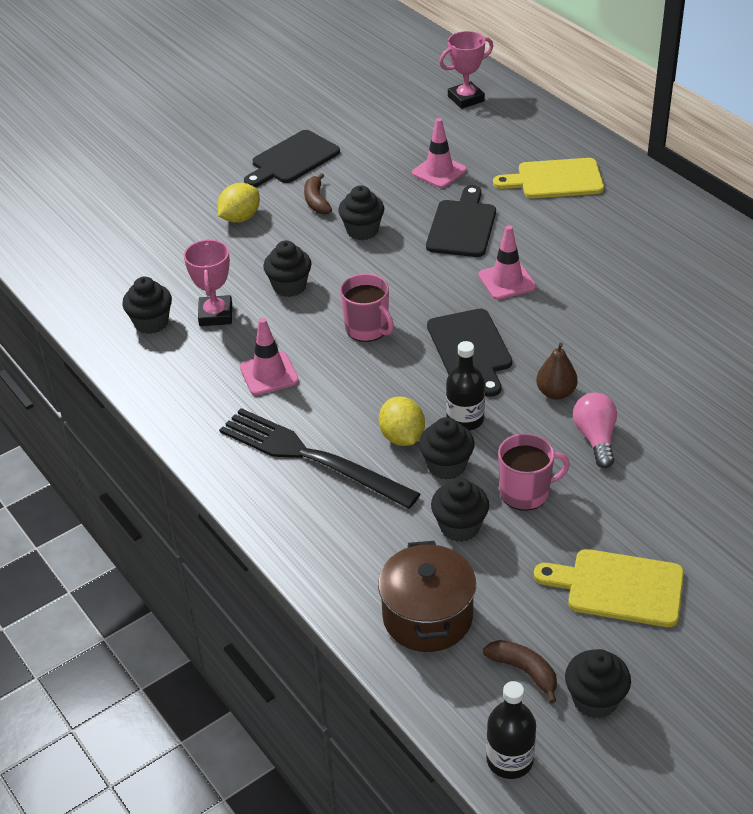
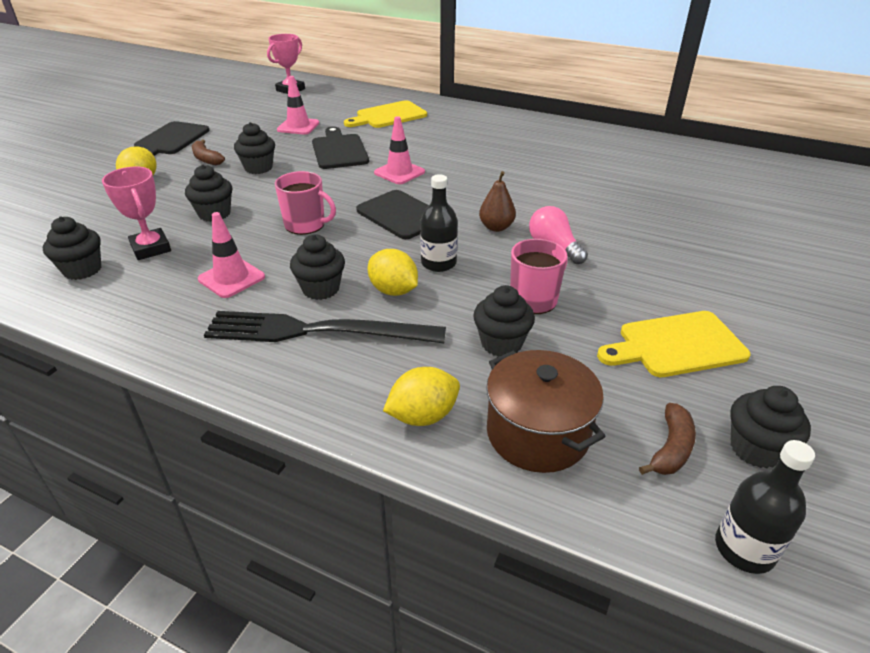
camera: 30 degrees left, 5 degrees down
(349, 568) = (423, 416): none -> yellow lemon
(446, 466) = (450, 300): black cupcake -> black cupcake (321, 289)
(524, 671) = (671, 448): brown banana -> brown banana turned 105 degrees clockwise

